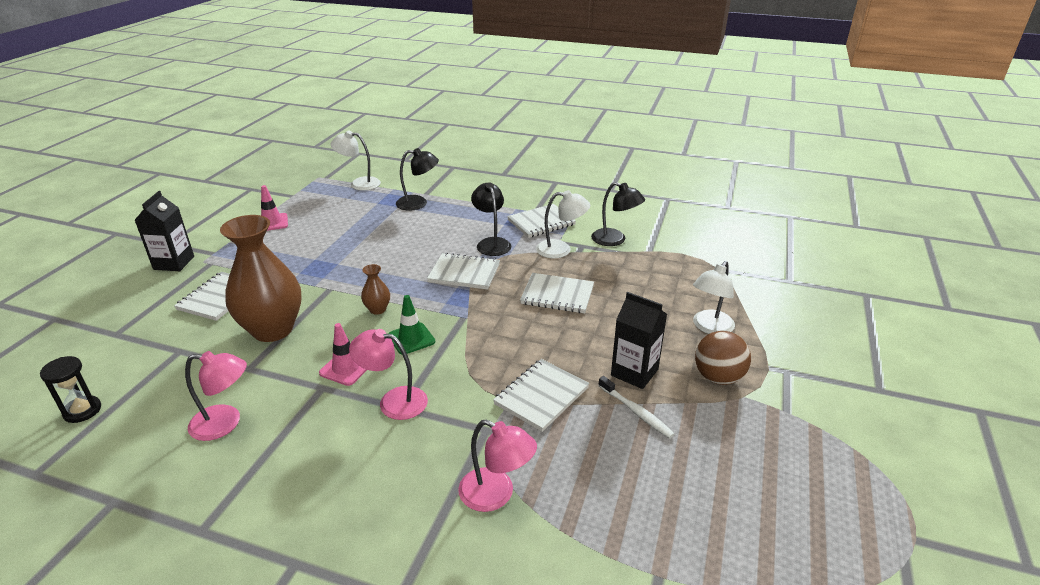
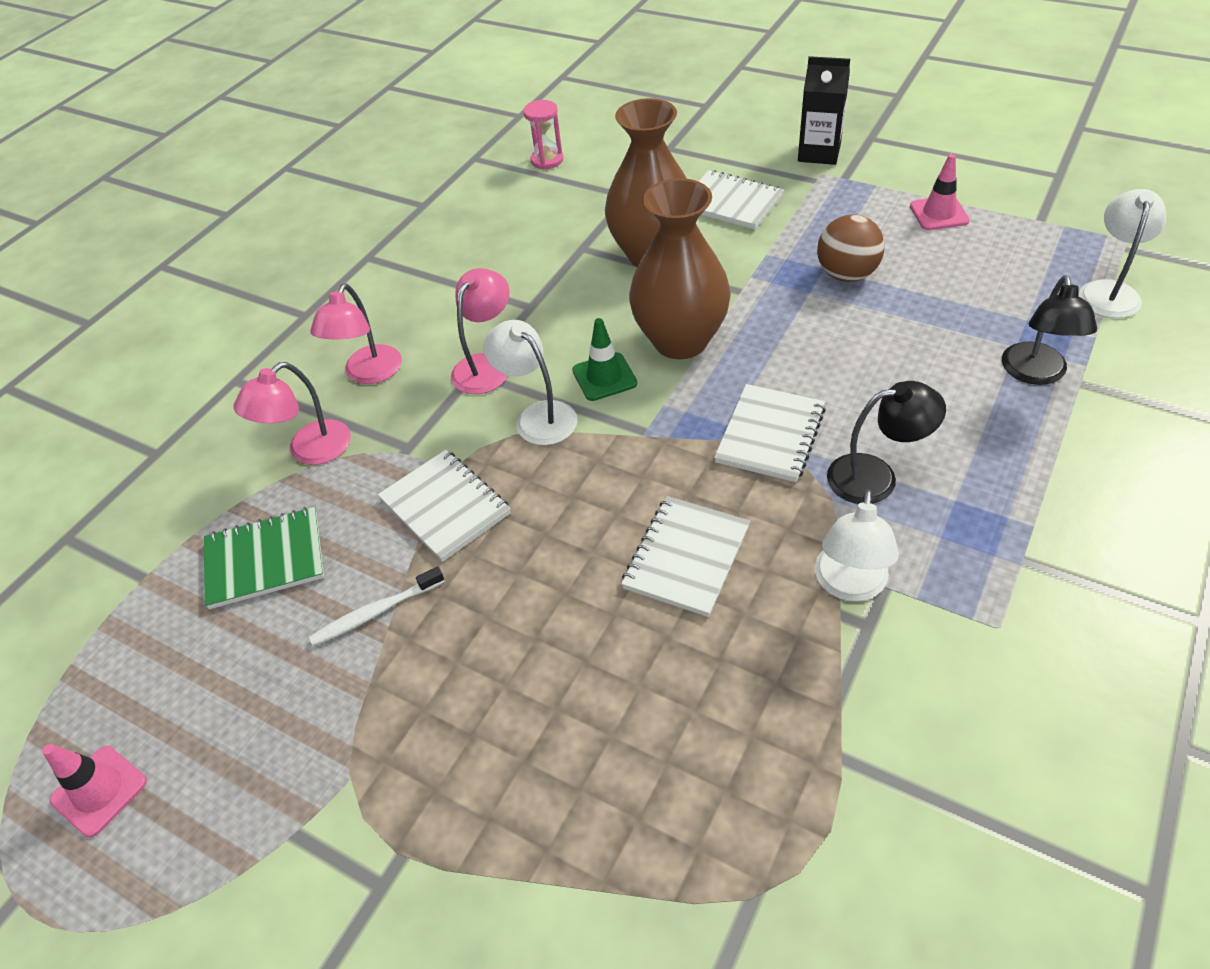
camera: 105 degrees right, 15 degrees up
(82, 411) = (547, 160): black hourglass -> pink hourglass
(225, 423) = (496, 247): pink lamp -> pink lamp (368, 374)
(346, 368) = (559, 322): pink traffic cone -> pink traffic cone (99, 791)
(377, 309) = (680, 341): brown vase -> brown vase, size x2.35
(541, 222) = (968, 565): white notebook -> none
(614, 489) = (265, 559): none -> green notebook
(615, 240) = (893, 696): black lamp -> none
(634, 372) = (456, 630): black carton -> none
(709, 327) = (539, 790): white lamp -> white lamp (537, 416)
(718, 377) = (405, 753): brown ball -> brown ball (846, 274)

